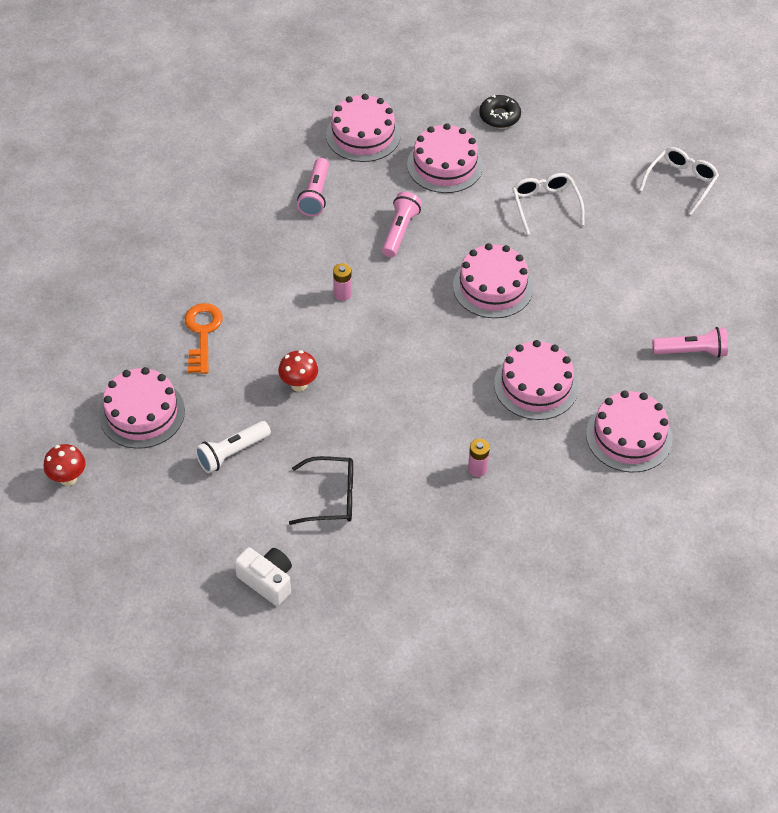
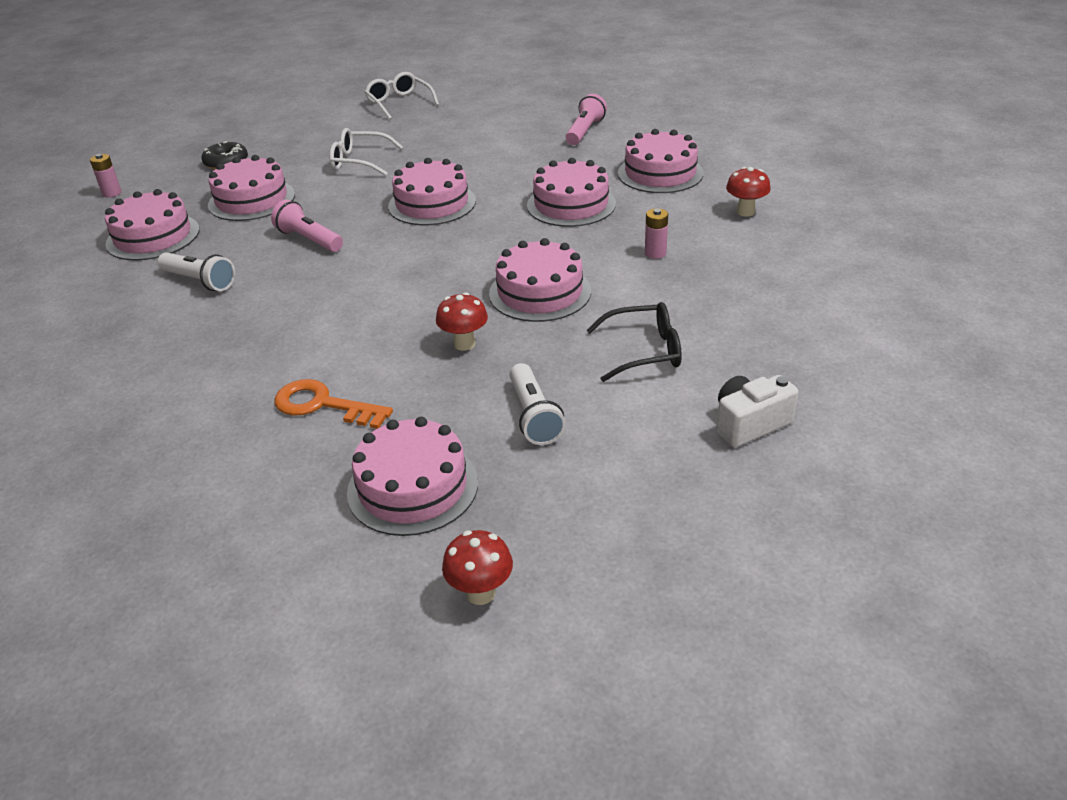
camera: 65 degrees left, 15 degrees down
(315, 195) = (199, 281): pink flashlight -> white flashlight
(331, 497) = (644, 351): black glasses -> black glasses turned 60 degrees clockwise
(342, 294) = (359, 290): pink battery -> pink battery (112, 193)
(385, 408) = (540, 292): none -> pink cake
(581, 520) = (745, 212): none -> red mushroom

